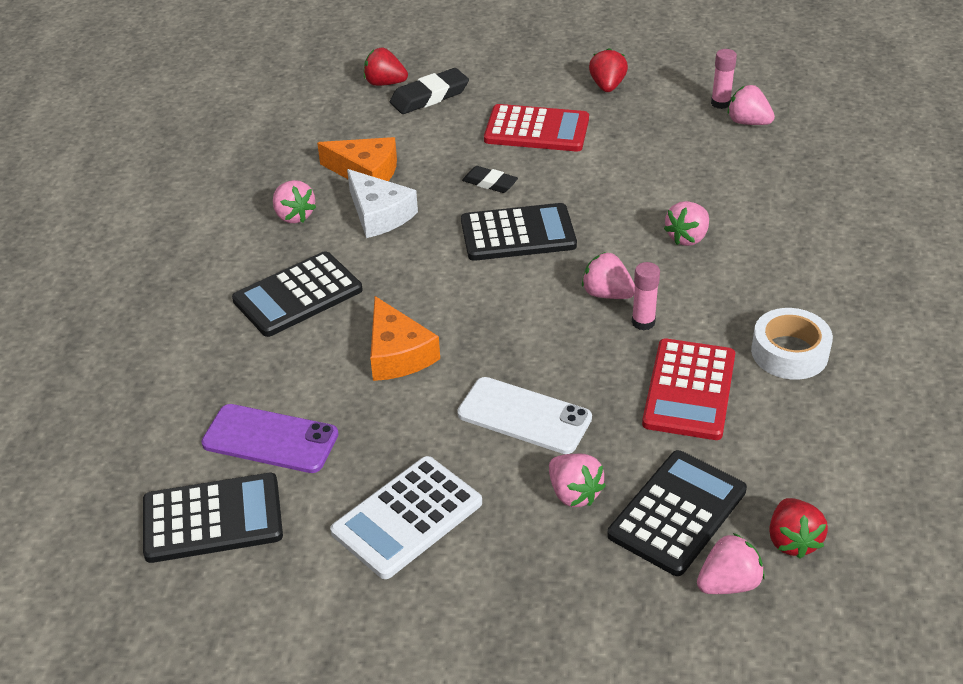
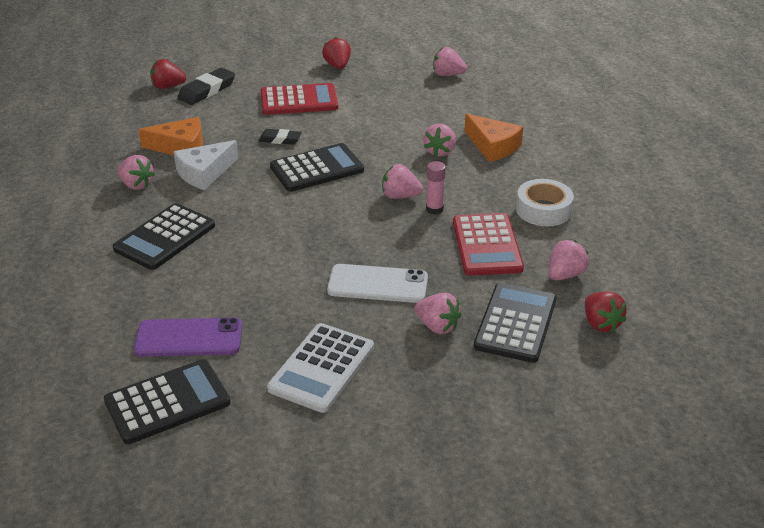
camera: 20 degrees left, 5 degrees down
(379, 214) = (204, 173): white cheese -> white cheese turned 105 degrees clockwise
(397, 354) = (263, 262): orange cheese -> orange cheese (493, 146)
(720, 103) = (423, 66): pink glue stick -> none
(728, 583) = (571, 359): pink strawberry -> pink strawberry (565, 275)

